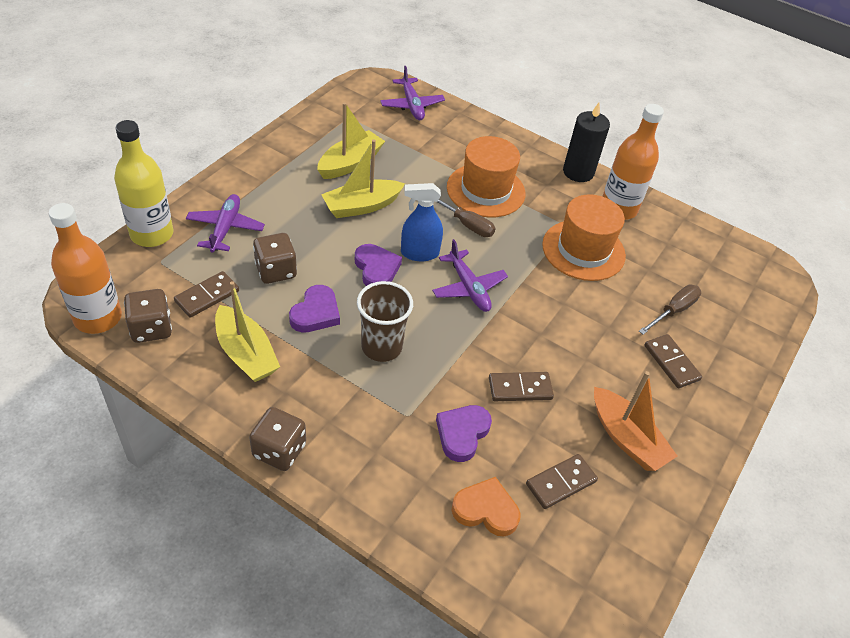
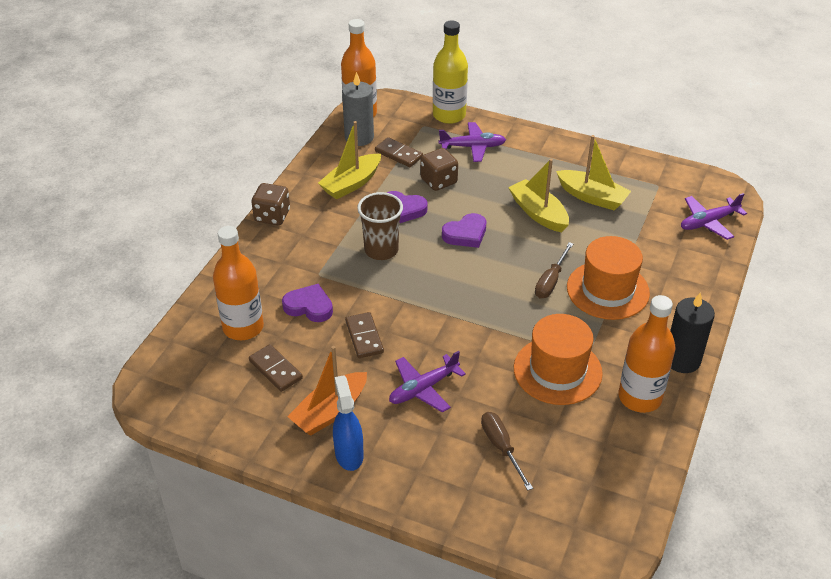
camera: 85 degrees right, 5 degrees down
(151, 328) = (359, 137): brown dice -> grey candle
(419, 253) = (497, 256): blue spray bottle -> blue spray bottle (349, 454)
(468, 288) = (468, 293): purple plane -> purple plane (423, 388)
(486, 510) = (243, 327): orange heart -> orange bottle
(671, 363) = (429, 445): brown domino -> none
(673, 311) = (501, 447): brown screwdriver -> brown screwdriver turned 150 degrees counterclockwise

